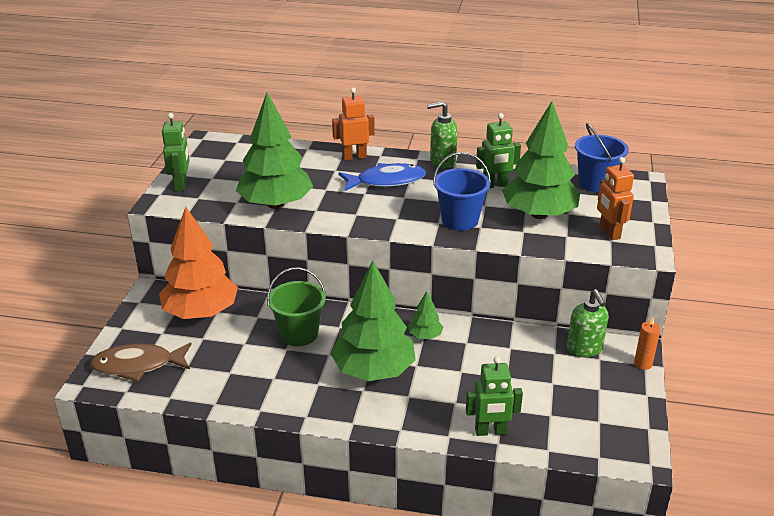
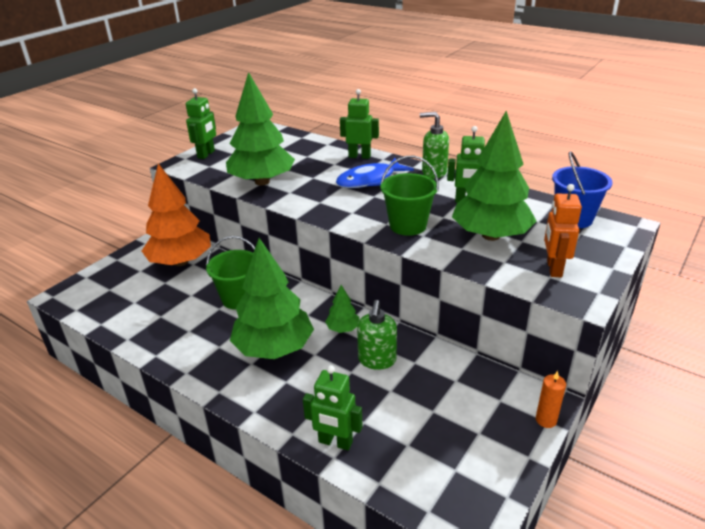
camera: 25 degrees right, 0 degrees up
(138, 365) = (101, 291): brown fish -> none
(354, 157) = (359, 156): orange robot -> green robot
(386, 181) = (369, 180): blue fish -> blue fish turned 135 degrees clockwise
(460, 220) = (408, 225): blue bucket -> green bucket
(584, 349) = (490, 385): green soap dispenser -> green soap dispenser (377, 360)

